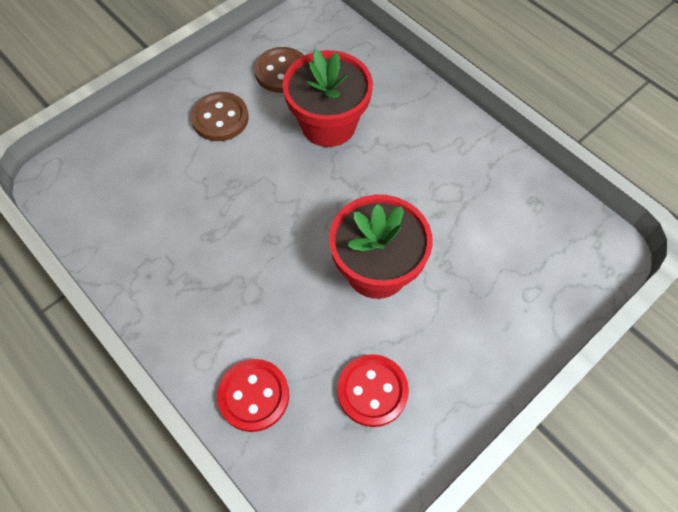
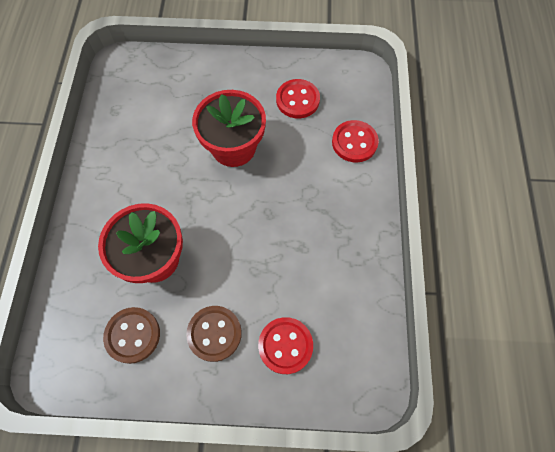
camera: 135 degrees left, 5 degrees up
(153, 154) = (285, 345): none -> red button

